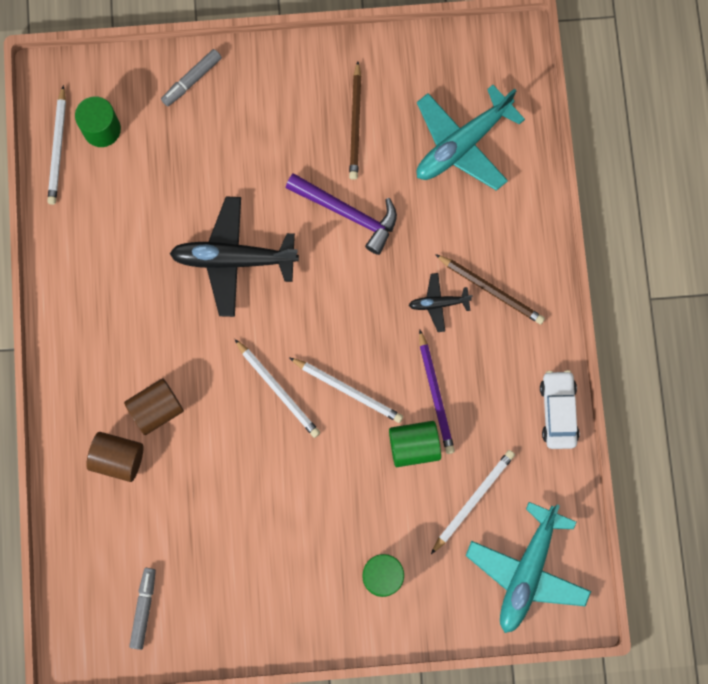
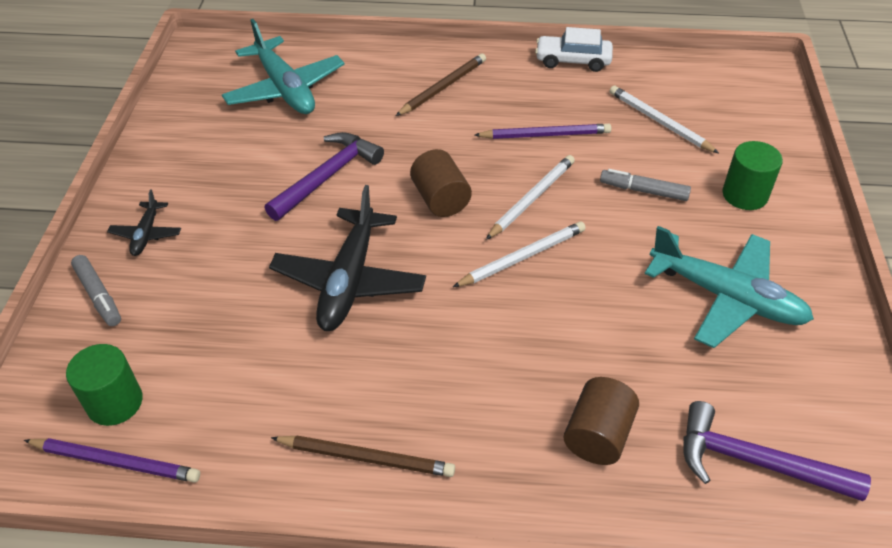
camera: 80 degrees left, 30 degrees down
(58, 148) = (116, 461): white pencil -> purple pencil
(110, 566) = (755, 462): none -> purple hammer
(144, 608) = (811, 427): grey marker -> grey marker (643, 191)
(156, 409) = (532, 382): brown cylinder -> brown cylinder (440, 199)
(356, 123) = (227, 159): brown pencil -> brown pencil (366, 457)
(414, 446) = (600, 156): green cylinder -> none
(438, 303) = (448, 122): black plane -> black plane (146, 234)
(527, 572) = (731, 96): turquoise plane -> turquoise plane (727, 297)

